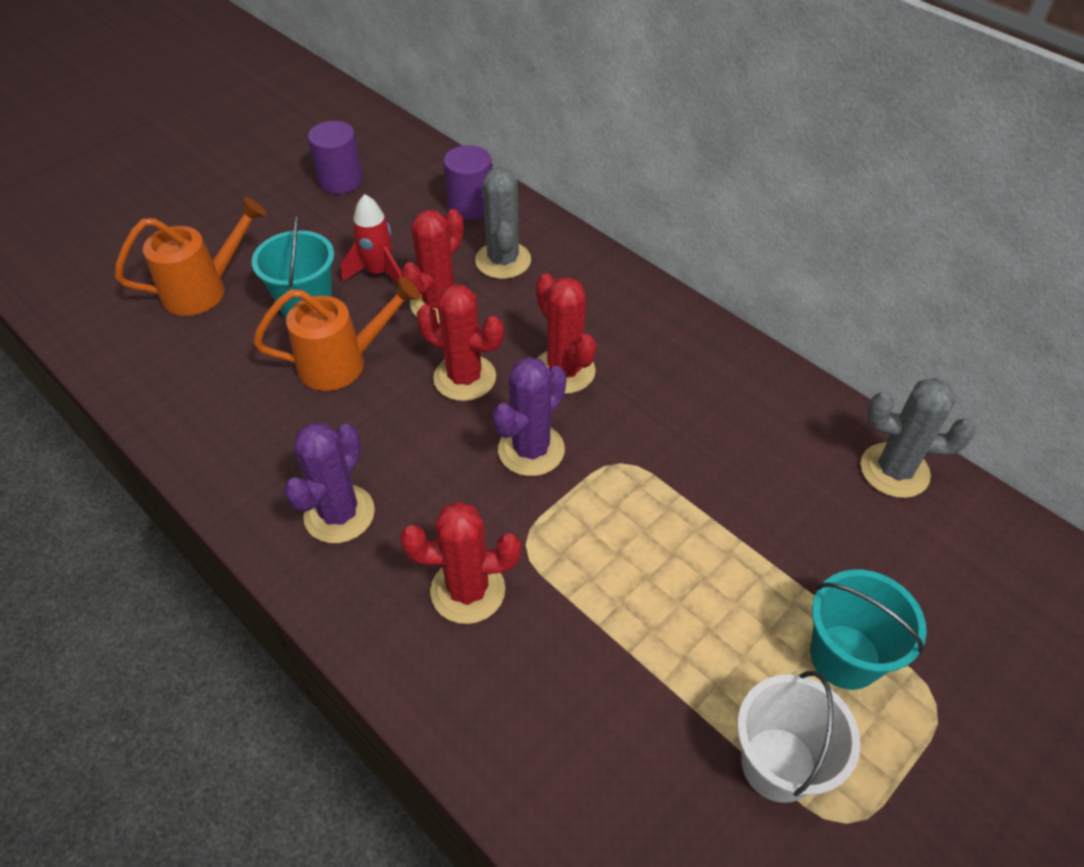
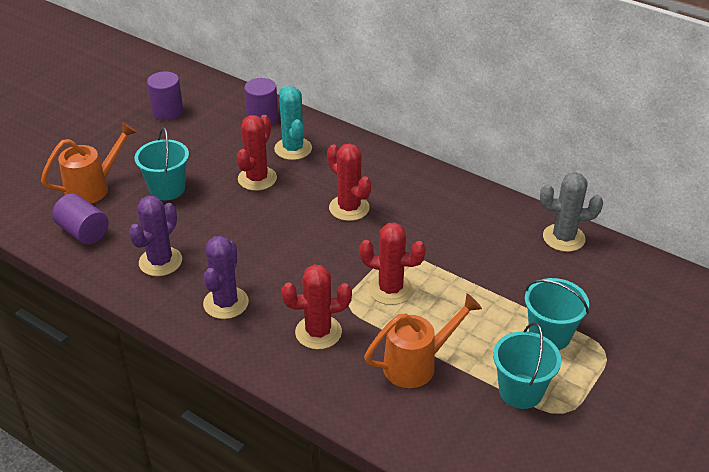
camera: 10 degrees left, 10 degrees down
(169, 361) = (83, 232): none -> purple cylinder
(342, 363) = (202, 220): orange watering can -> orange watering can (417, 364)
(379, 273) = (211, 165): red rocket -> none
(464, 378) = (285, 219): red cactus -> red cactus (390, 289)
(503, 260) = (293, 149): grey cactus -> turquoise cactus
(531, 450) = (339, 254): purple cactus -> purple cactus (160, 262)
(778, 764) = (520, 391): white bucket -> turquoise bucket

